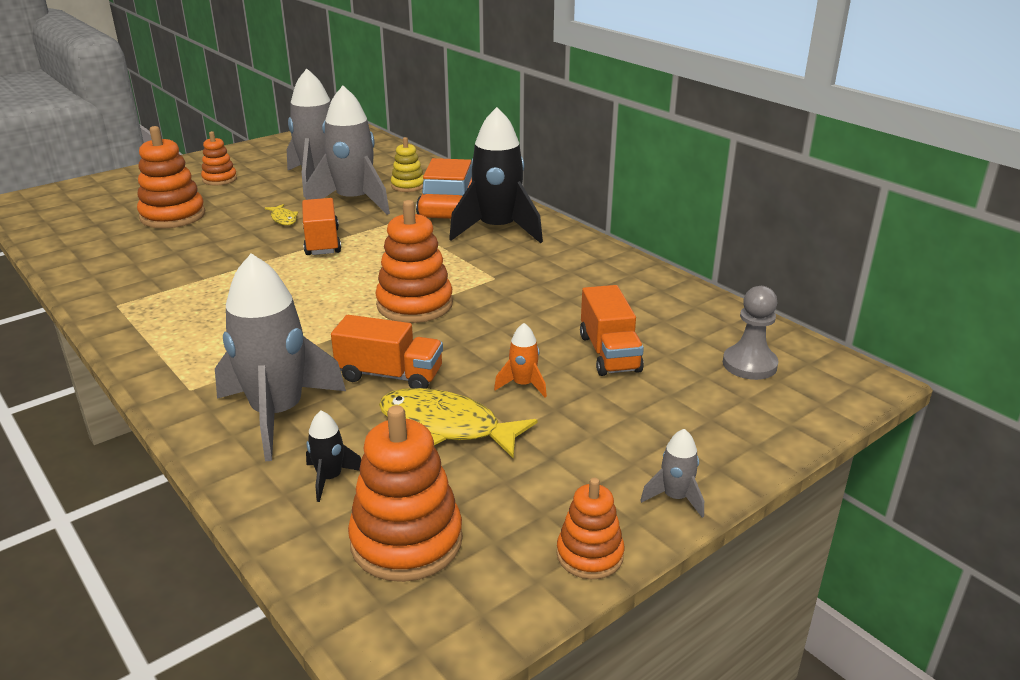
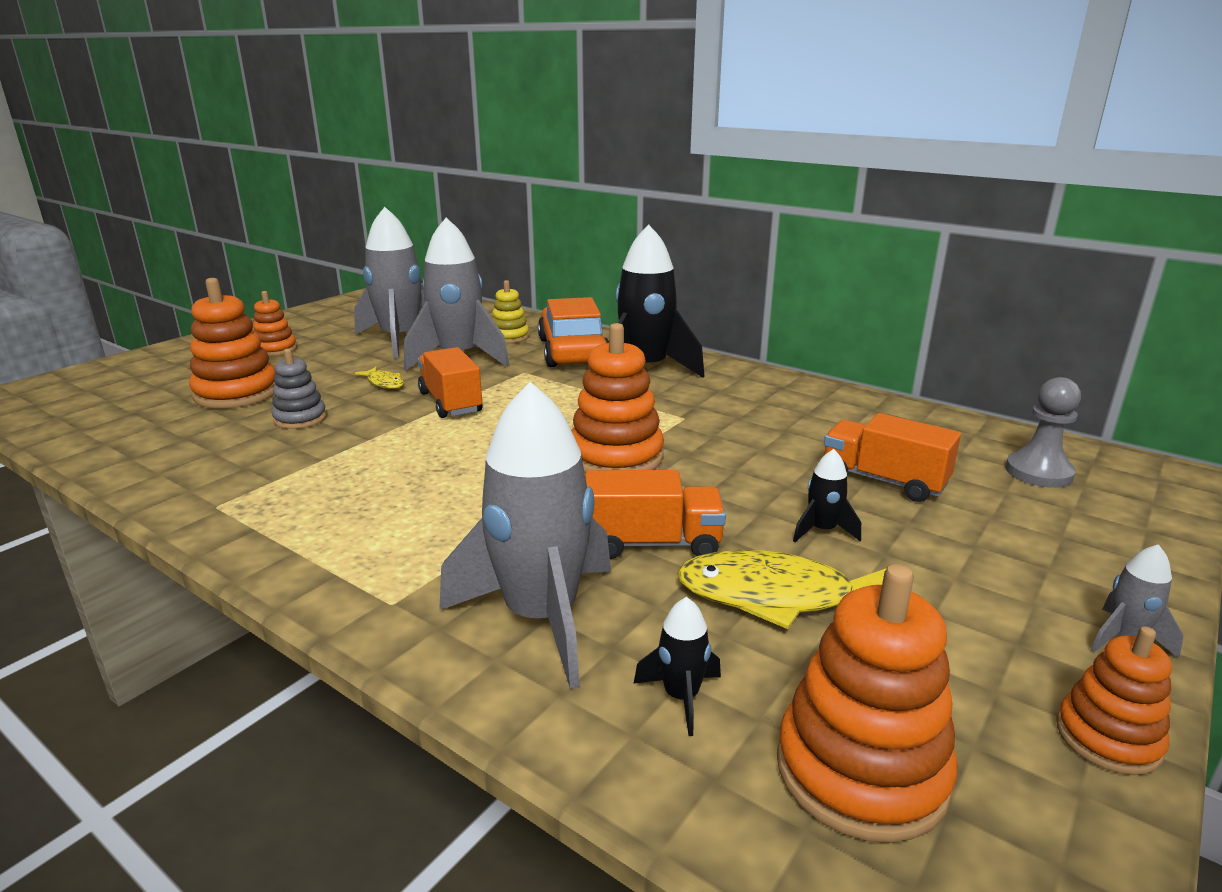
camera: 15 degrees left, 5 degrees down
(206, 243) = (300, 419): none -> grey stacking toy
(523, 385) = (822, 530): orange rocket -> black rocket
(609, 353) = (883, 481): orange truck -> orange truck turned 150 degrees clockwise

